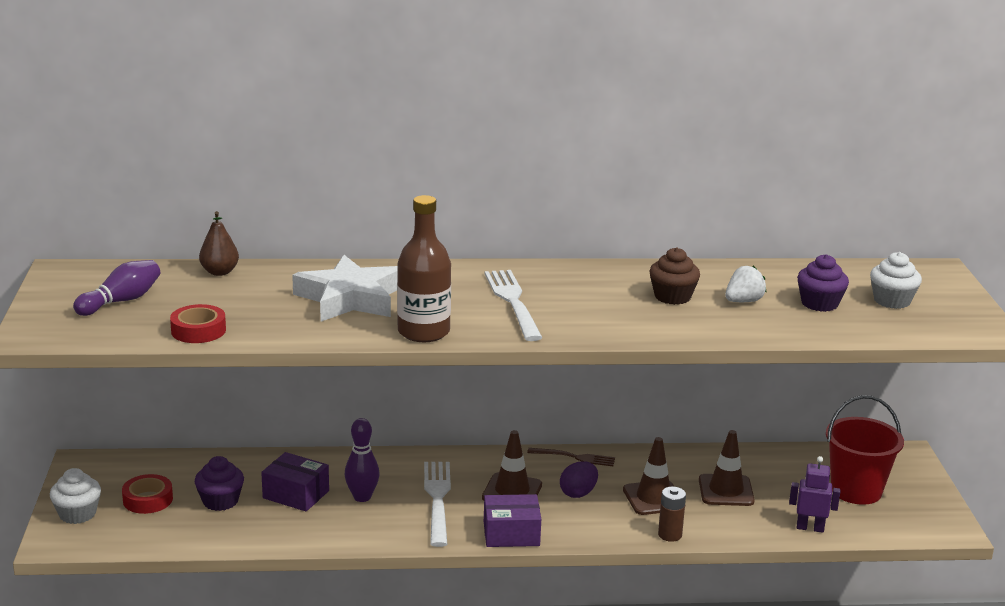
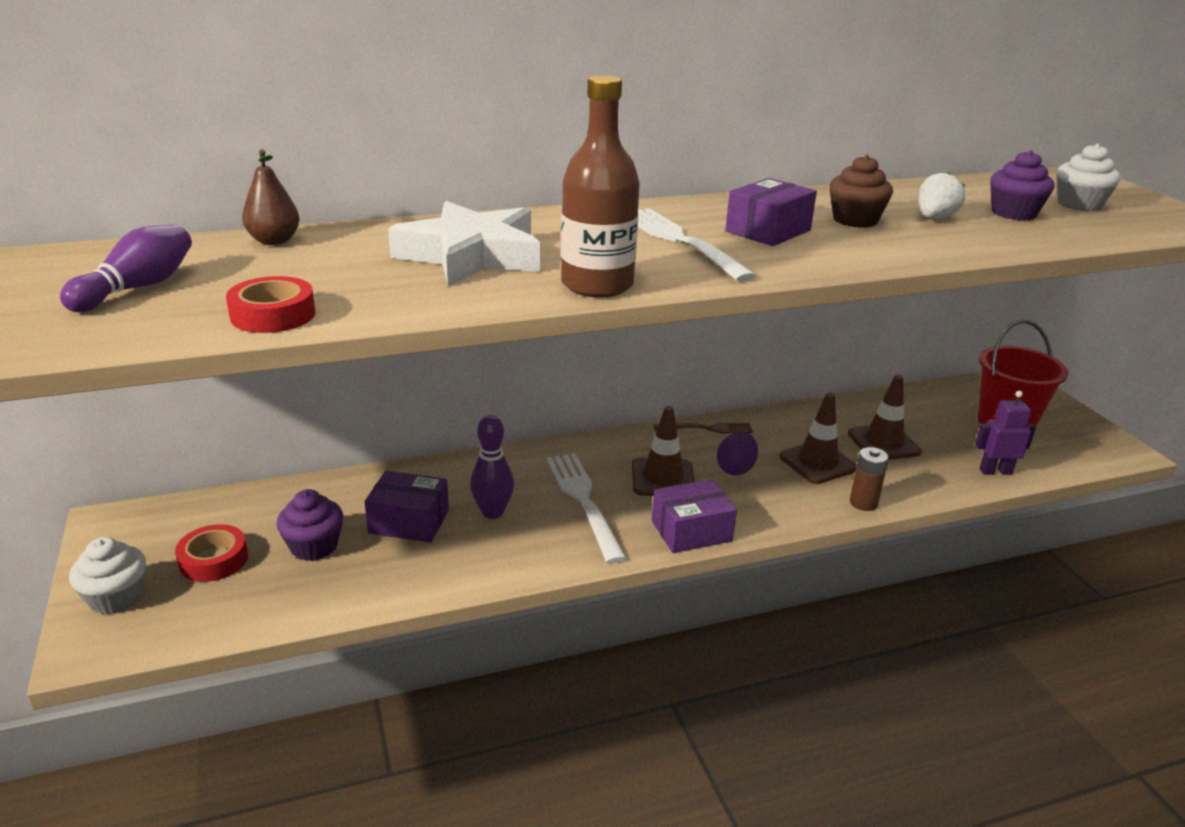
camera: 15 degrees left, 5 degrees up
(590, 300) = (768, 231): none -> purple box

